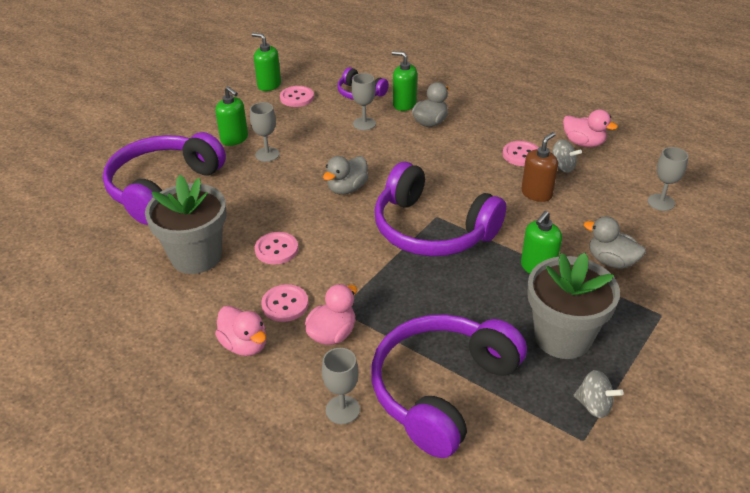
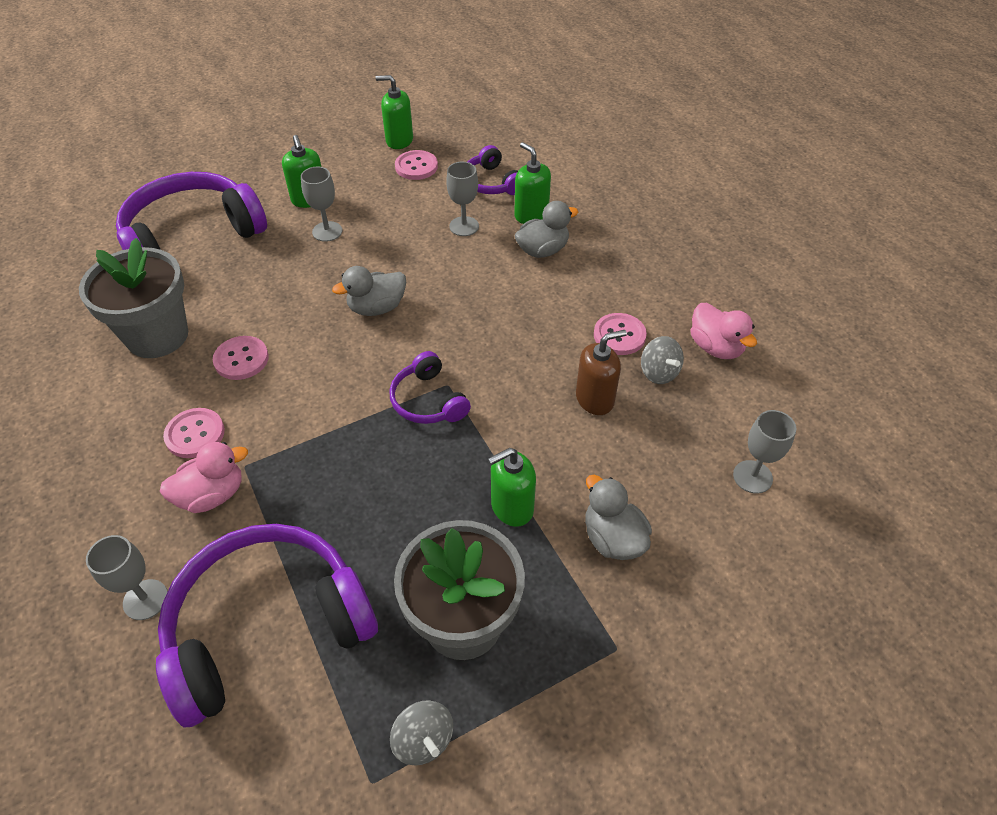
camera: 25 degrees right, 10 degrees up
(244, 345) = (117, 468): pink duck -> none
(269, 85) = (399, 140): green soap dispenser -> green soap dispenser turned 45 degrees counterclockwise
(432, 229) = (428, 400): purple headphones -> purple headphones, size x0.49

